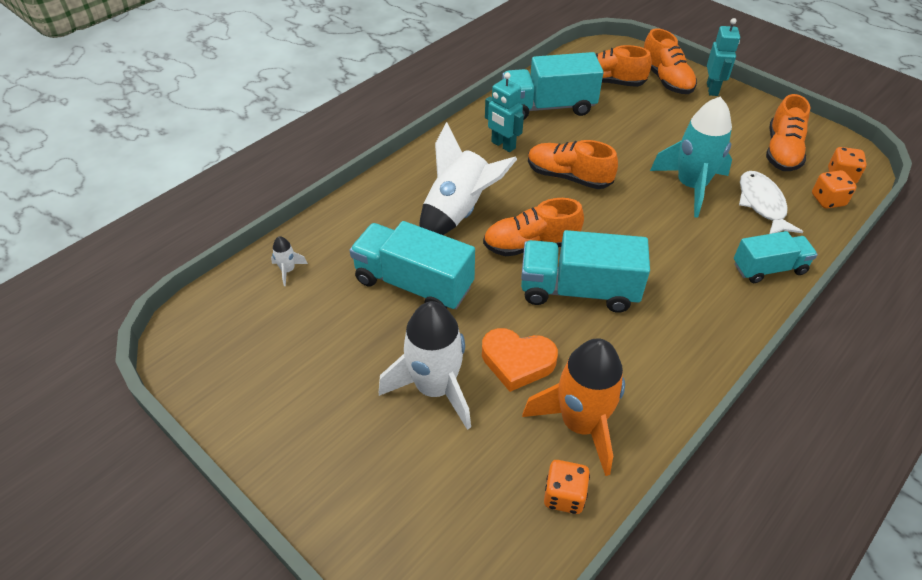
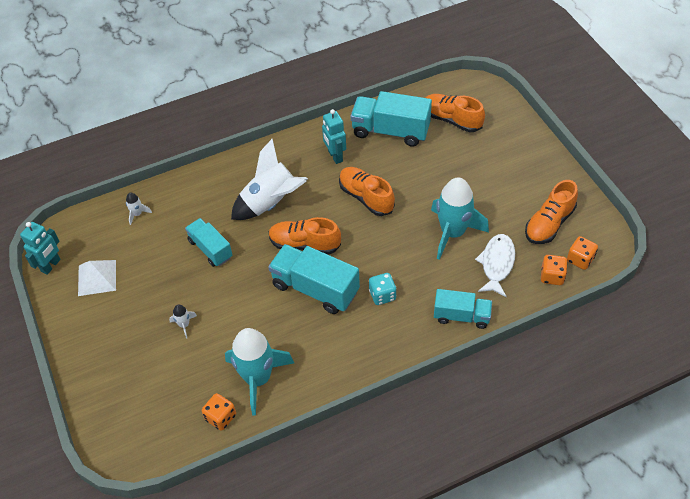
camera: 25 degrees right, 5 degrees up
(271, 366) = (97, 277): none -> white pyramid
(414, 284) = (210, 249): turquoise truck -> turquoise truck, size x0.63
(435, 388) = (184, 325): white rocket -> white rocket, size x0.41
(517, 362) = (244, 325): orange heart -> none
(580, 424) = (258, 378): orange rocket -> turquoise rocket
(663, 273) = (382, 295): none -> turquoise dice
(666, 80) = (503, 130): orange shoe -> none
(712, 89) = (536, 150): turquoise robot -> turquoise robot (51, 265)

